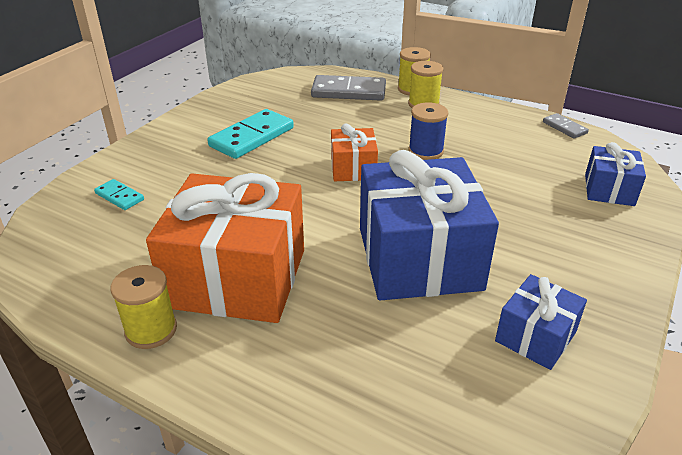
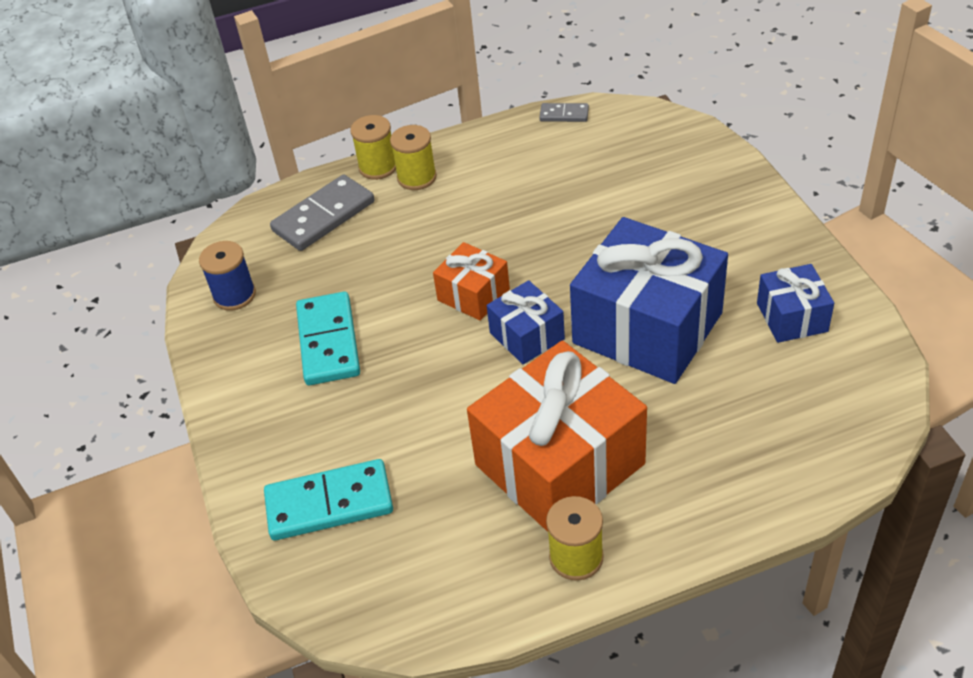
camera: 45 degrees left, 10 degrees up
(119, 196) = (329, 503): turquoise domino -> turquoise domino, size x1.93
(426, 151) = (500, 228): blue spool -> blue spool (234, 295)
(609, 190) = (675, 155): blue gift -> blue gift (527, 336)

